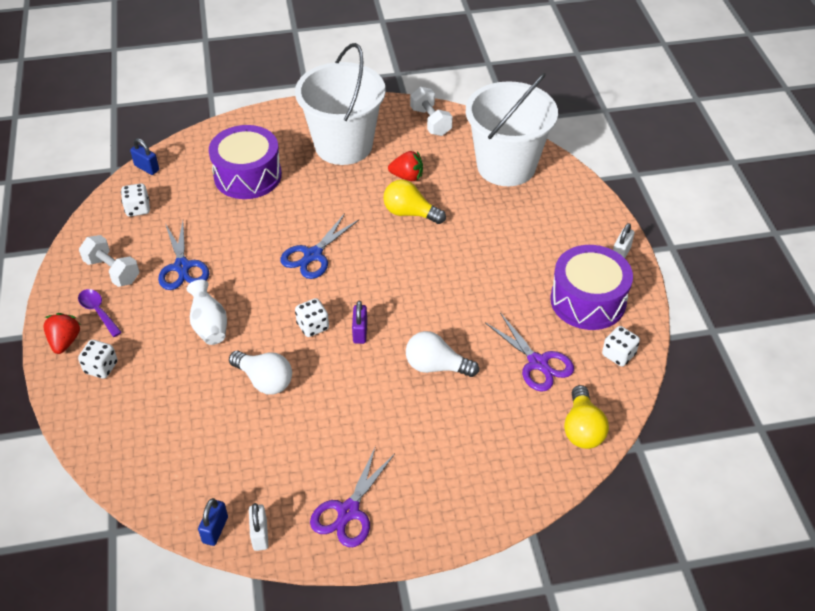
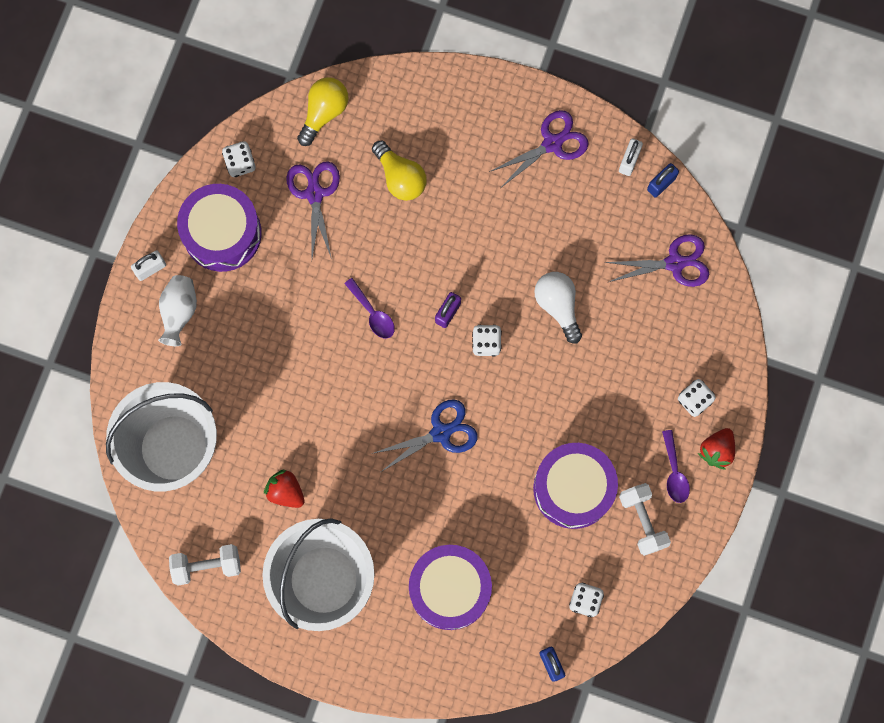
camera: 150 degrees left, 30 degrees up
(168, 465) = (674, 263): none -> purple scissors
(182, 267) = (573, 488): blue scissors -> purple drum
(209, 326) = (579, 396): white vase -> white vase (179, 312)
(410, 213) = (314, 436): yellow light bulb -> yellow light bulb (400, 177)
(423, 304) = (372, 313): none -> purple spoon
(430, 121) = (207, 566): white dumbbell -> white dumbbell turned 75 degrees clockwise
(436, 366) = (403, 238): white light bulb -> none

